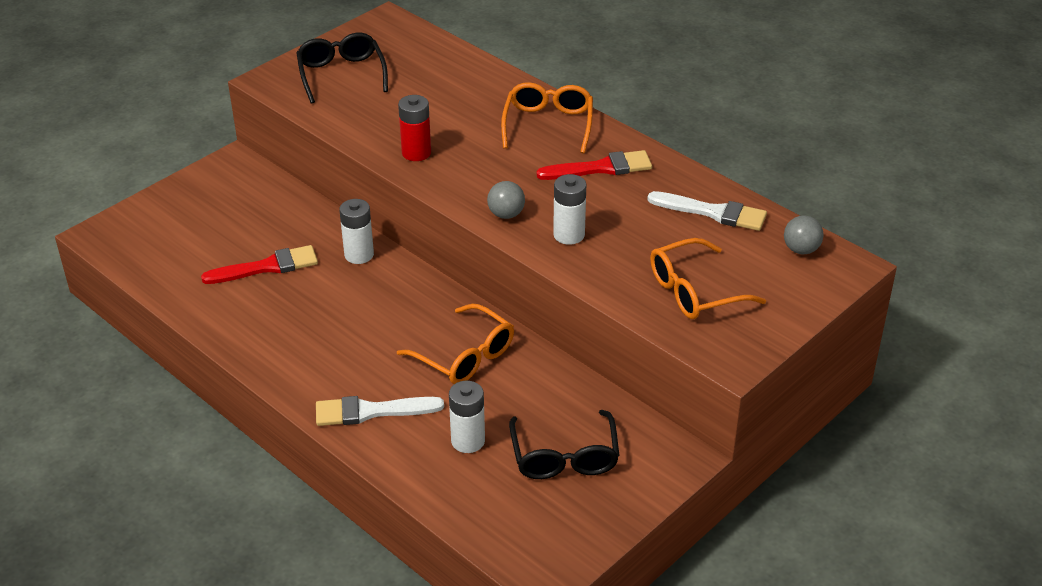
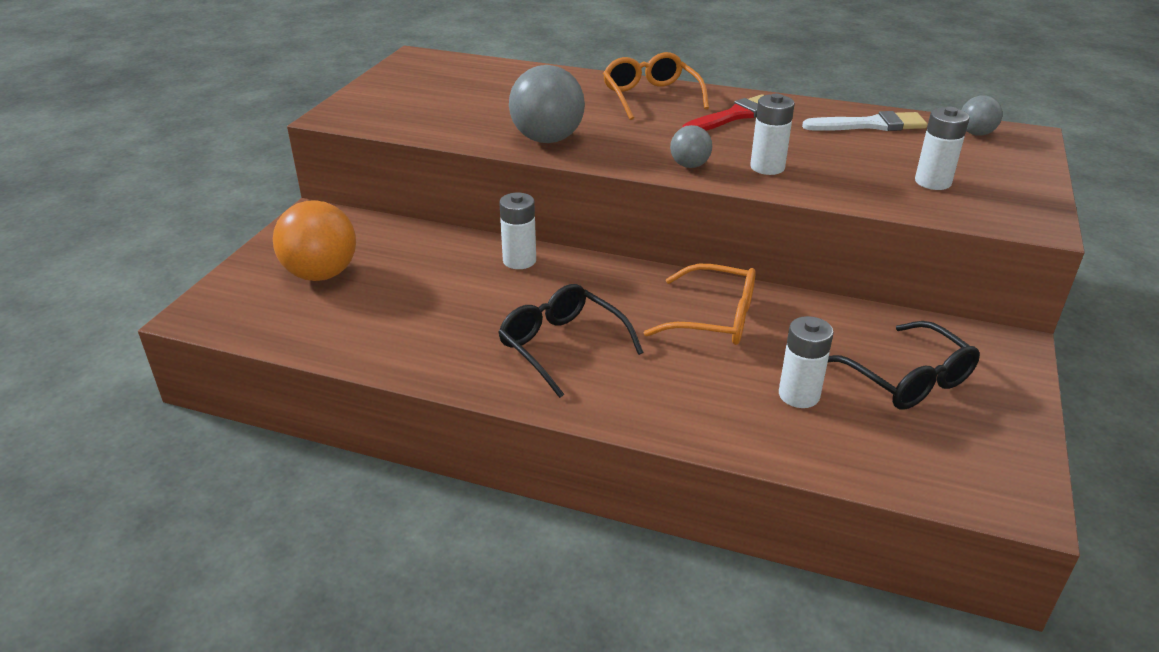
camera: 25 degrees left, 5 degrees down
(204, 223) = (321, 274): none -> orange ball
(267, 267) = (428, 295): red brush -> none
(341, 74) = (408, 99): black glasses -> black glasses (561, 346)
(371, 411) = (669, 398): white brush -> none
(416, 153) = (547, 139): red battery -> grey ball
(694, 291) = (932, 182): orange glasses -> white battery

